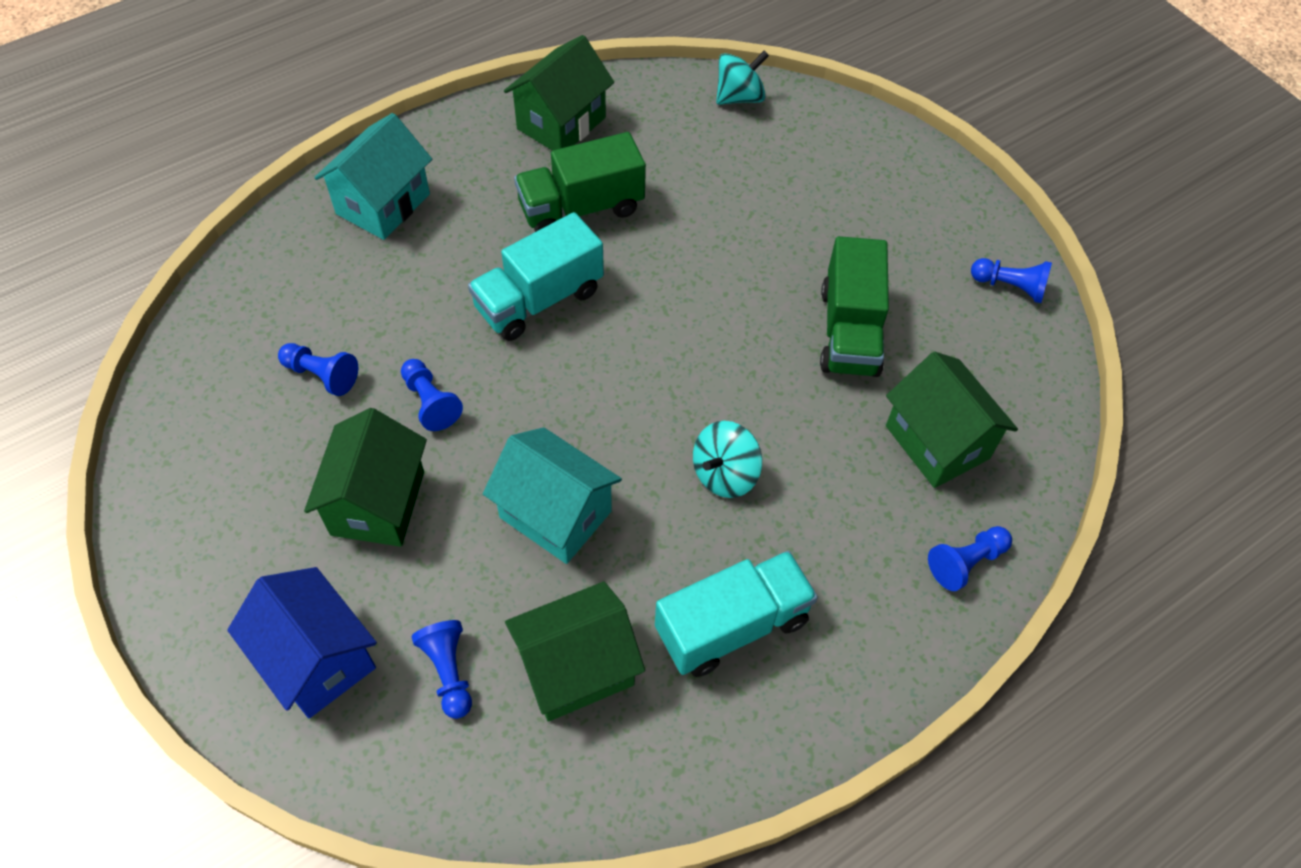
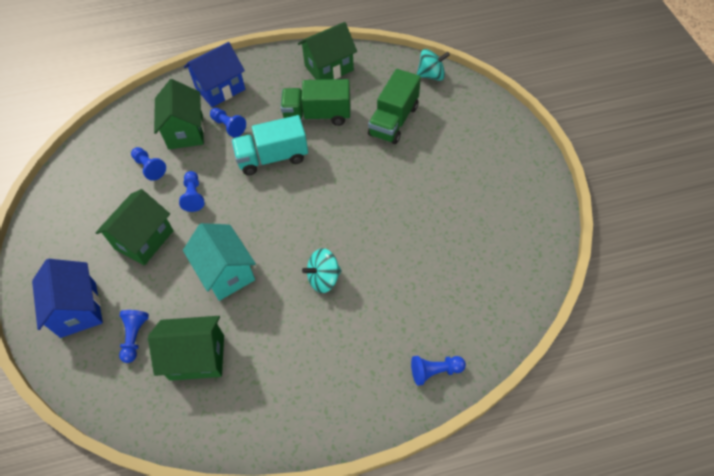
camera: 25 degrees right, 0 degrees up
(383, 204) = (220, 89): turquoise house -> blue house
(732, 626) = (287, 362): turquoise truck -> none
(849, 331) = (431, 220): green truck -> green truck (393, 121)
(937, 442) = (451, 297): green house -> green house (185, 131)
(1010, 287) = (538, 220): blue pawn -> blue pawn (228, 126)

